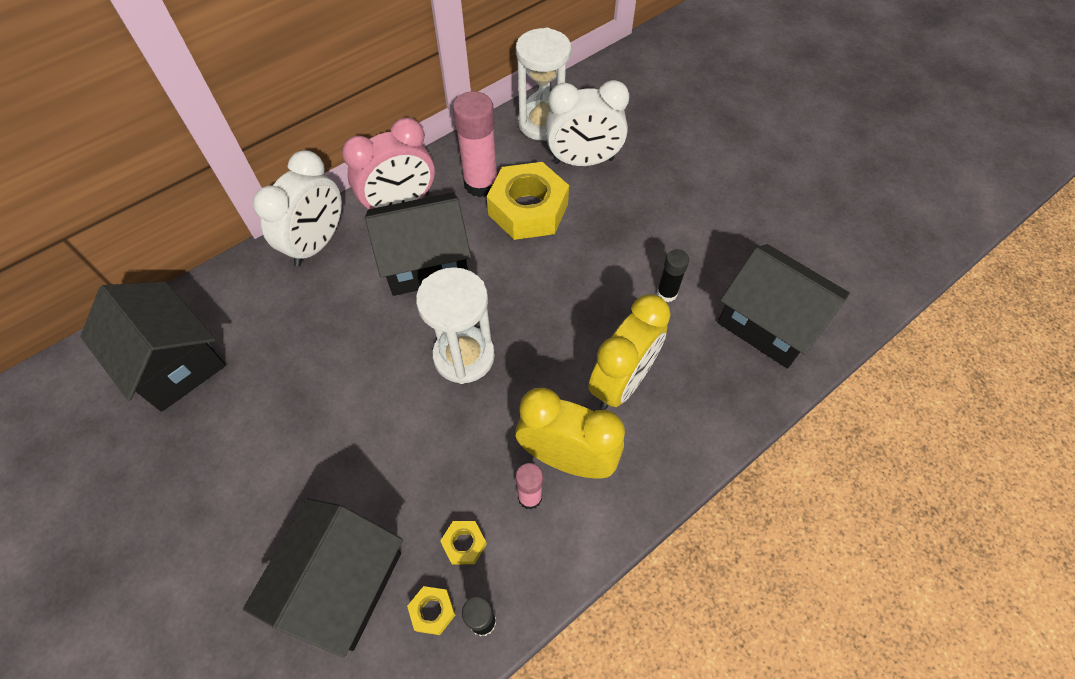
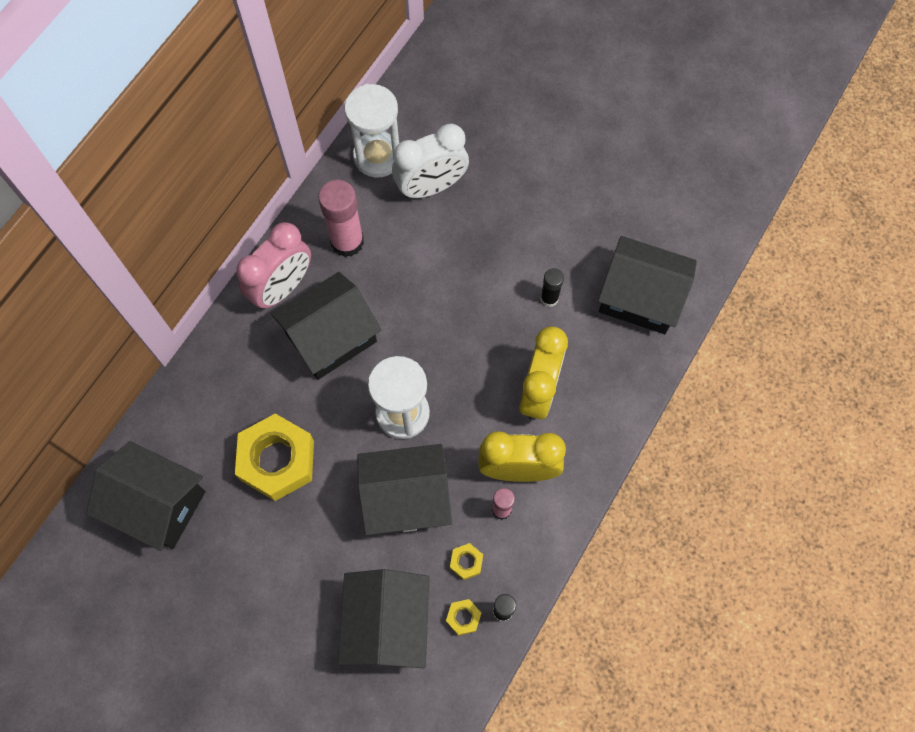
camera: 20 degrees left, 10 degrees up
(317, 243) = (225, 352): white clock -> none
(428, 445) = (406, 498): none -> black house
(528, 209) = (400, 254): yellow nut -> yellow nut (277, 460)

